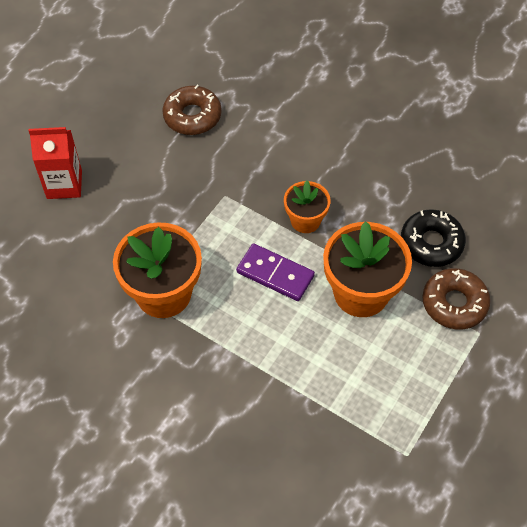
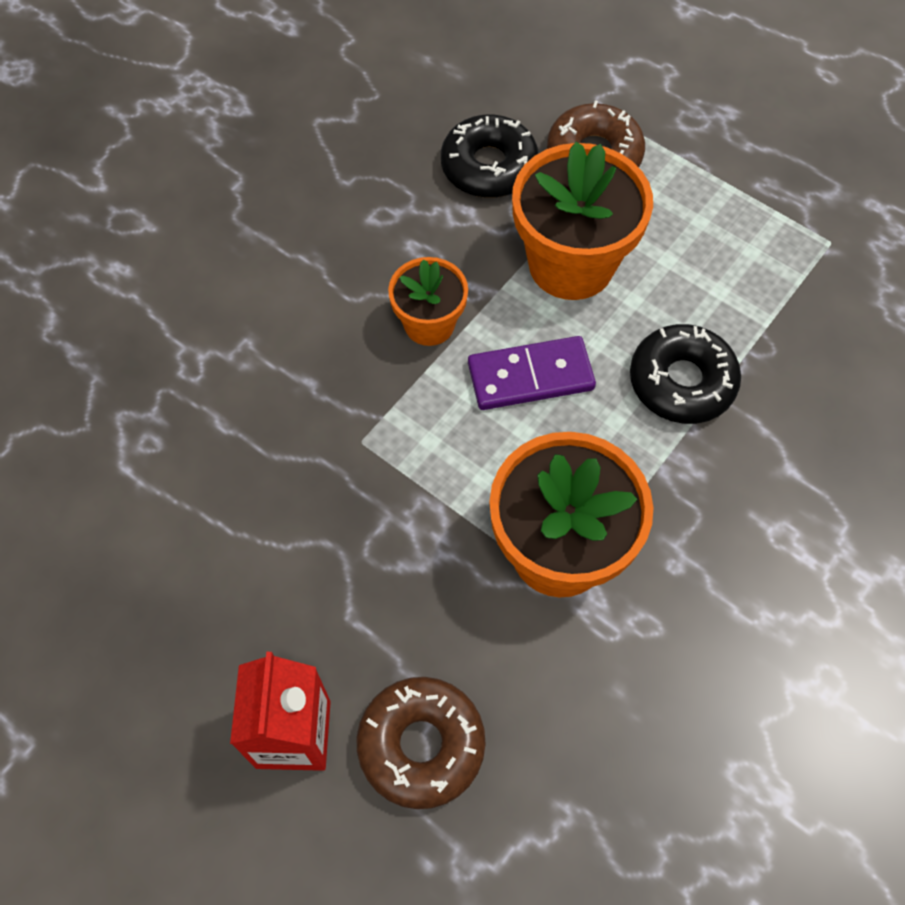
camera: 85 degrees left, 5 degrees up
(192, 116) = (167, 486): brown donut -> brown donut (421, 745)
(275, 274) = (530, 376): purple domino -> purple domino turned 45 degrees clockwise
(280, 357) = (682, 382): none -> black donut

